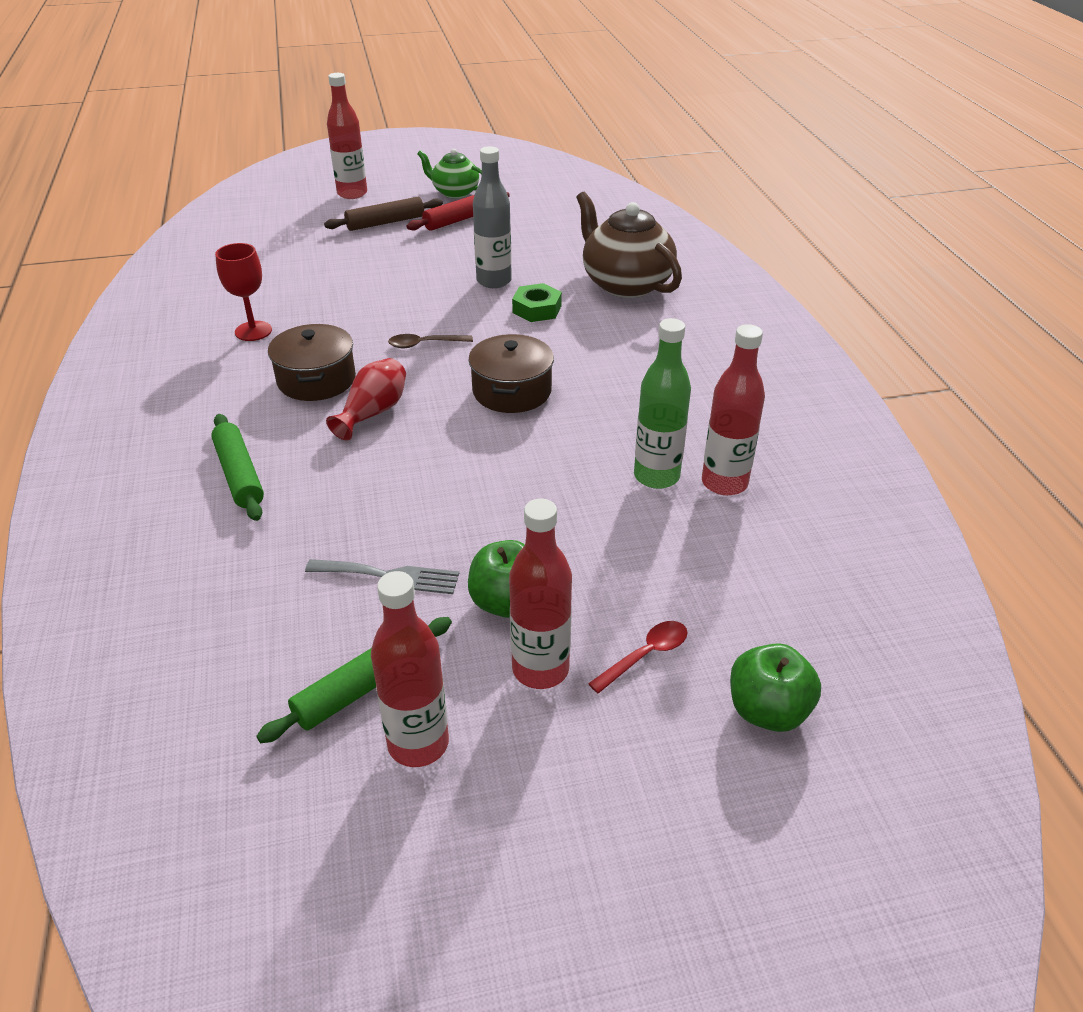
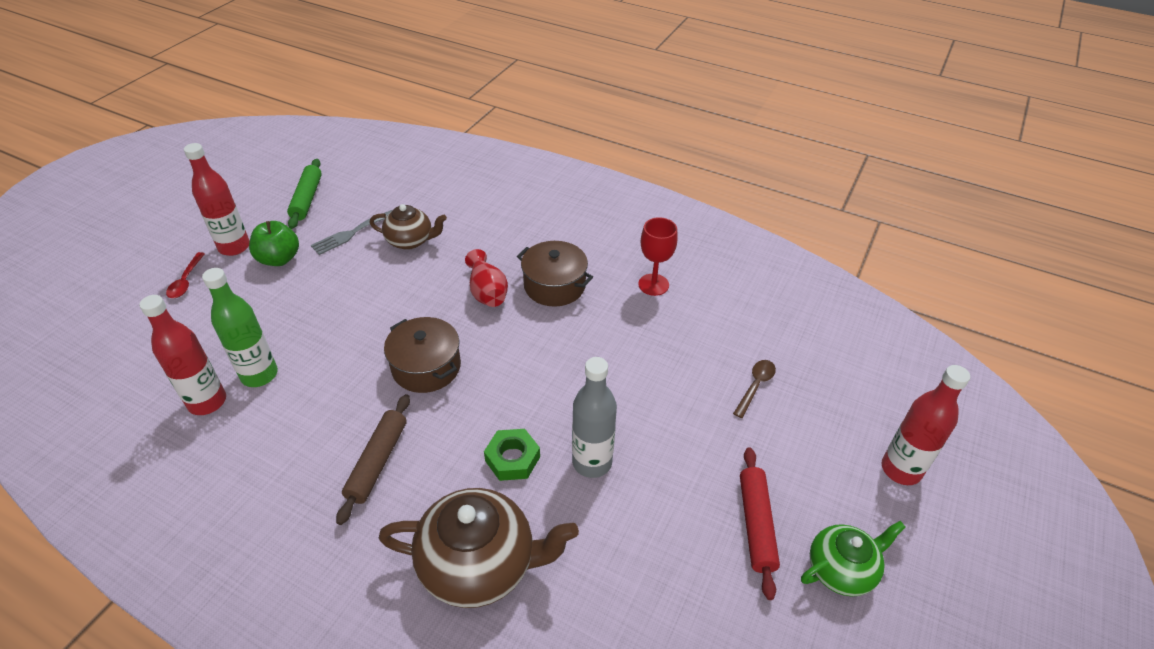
camera: 130 degrees right, 5 degrees up
(240, 474) = (494, 221): green rolling pin -> none
(348, 515) = (410, 241): none -> brown teapot
(385, 222) = (796, 456): brown rolling pin -> brown rolling pin (377, 462)
(418, 744) = (261, 200): red bottle -> none
(424, 344) = (538, 358): brown spoon -> brown spoon (755, 386)
(767, 711) = (105, 296): green apple -> none

